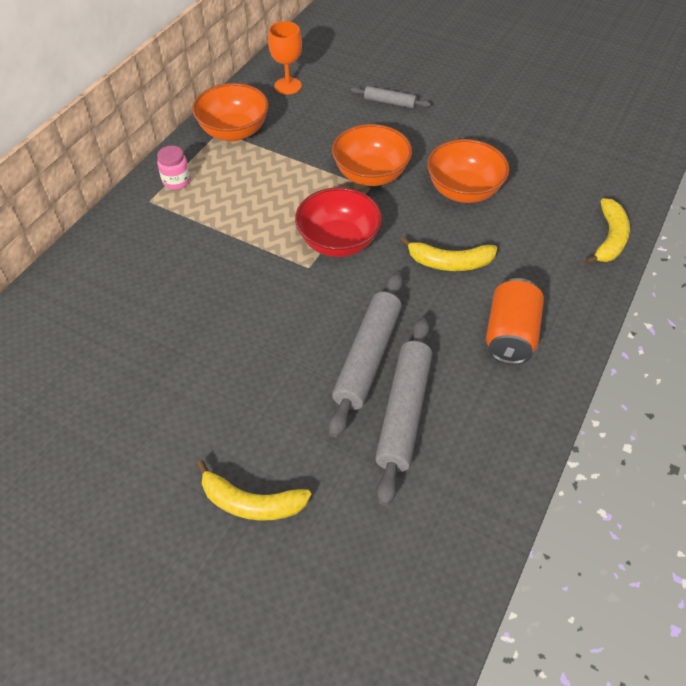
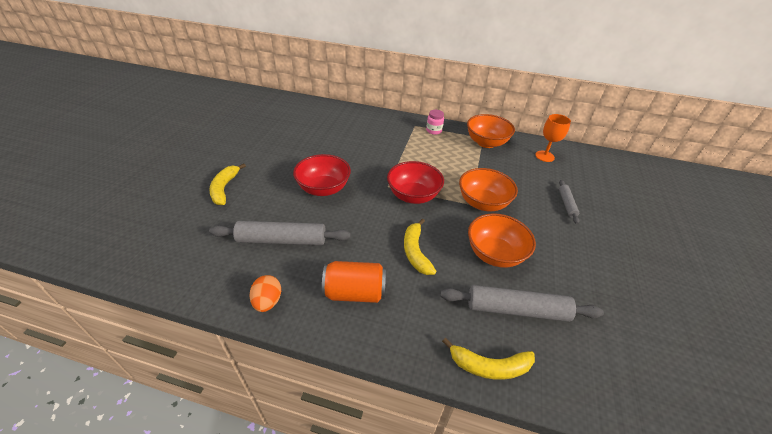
camera: 75 degrees right, 10 degrees down
(292, 349) = (323, 188): none -> red bowl
(368, 357) = (322, 219): grey rolling pin -> grey rolling pin (517, 309)
(518, 432) = (268, 301): none -> orange egg

